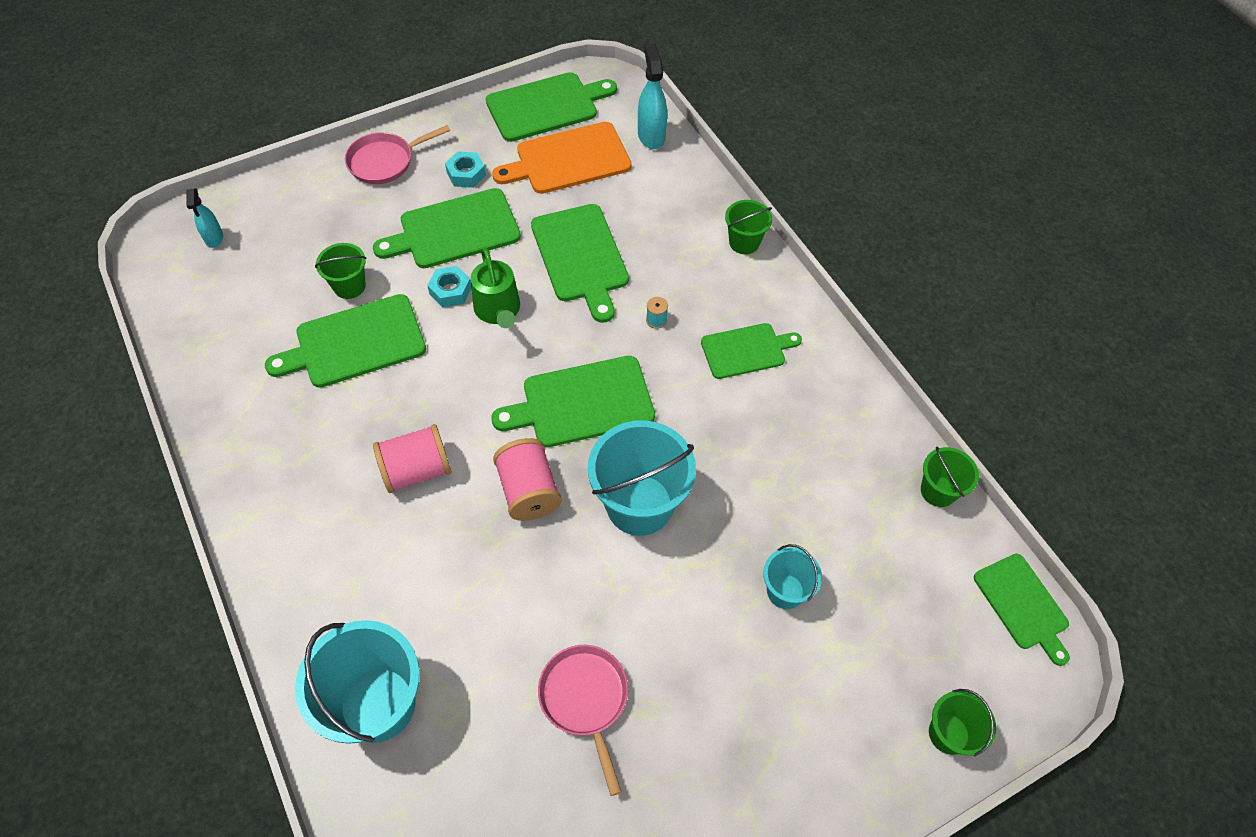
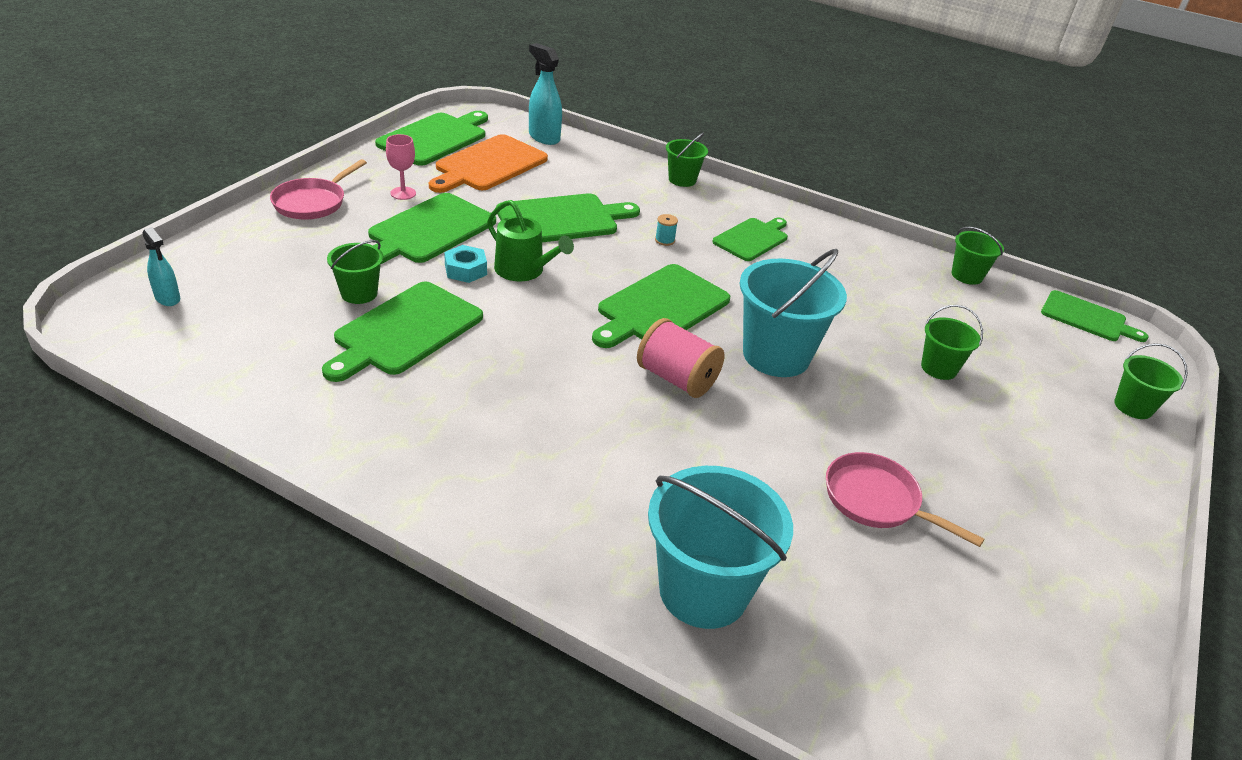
camera: 35 degrees left, 20 degrees down
(417, 470) = (560, 400): pink spool -> none
(466, 174) = (403, 193): turquoise nut -> pink goblet
(581, 257) = (562, 219): green cutting board -> green cutting board turned 60 degrees counterclockwise
(785, 591) = (939, 368): turquoise bucket -> green bucket

